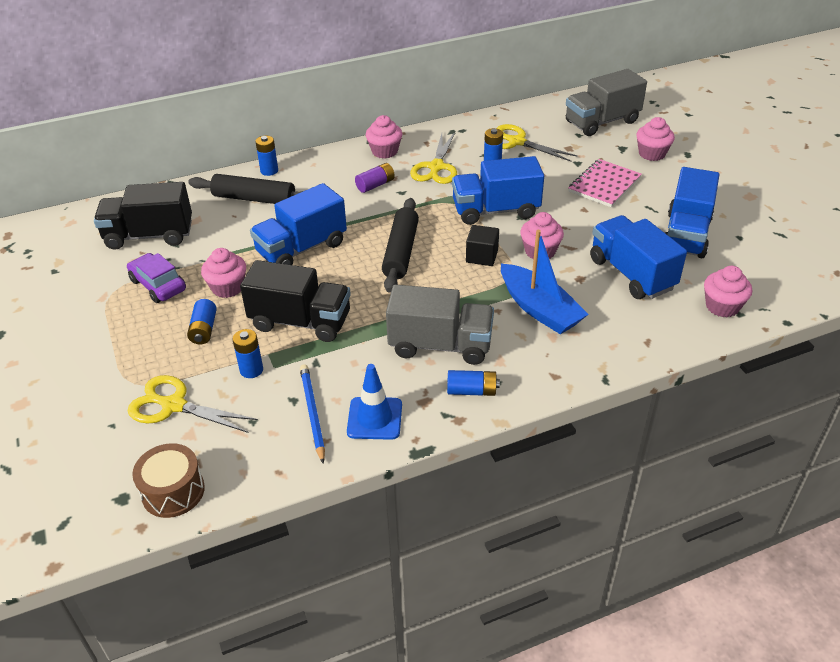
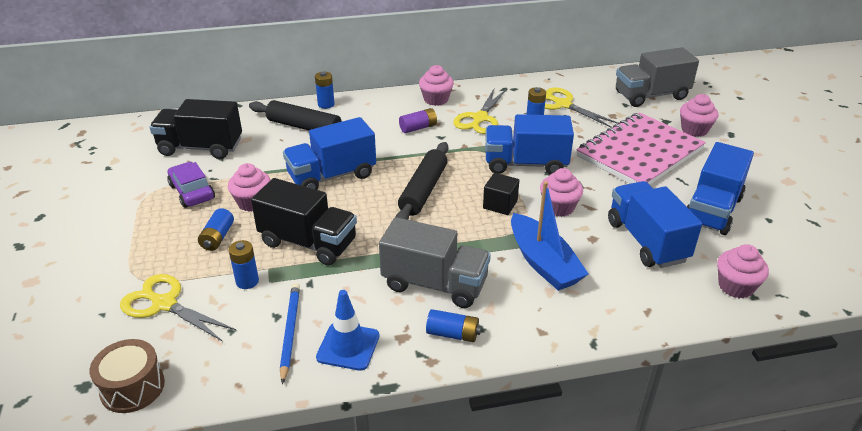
camera: 10 degrees right, 5 degrees down
(604, 185) = (639, 153): pink notebook -> pink notebook, size x1.67

